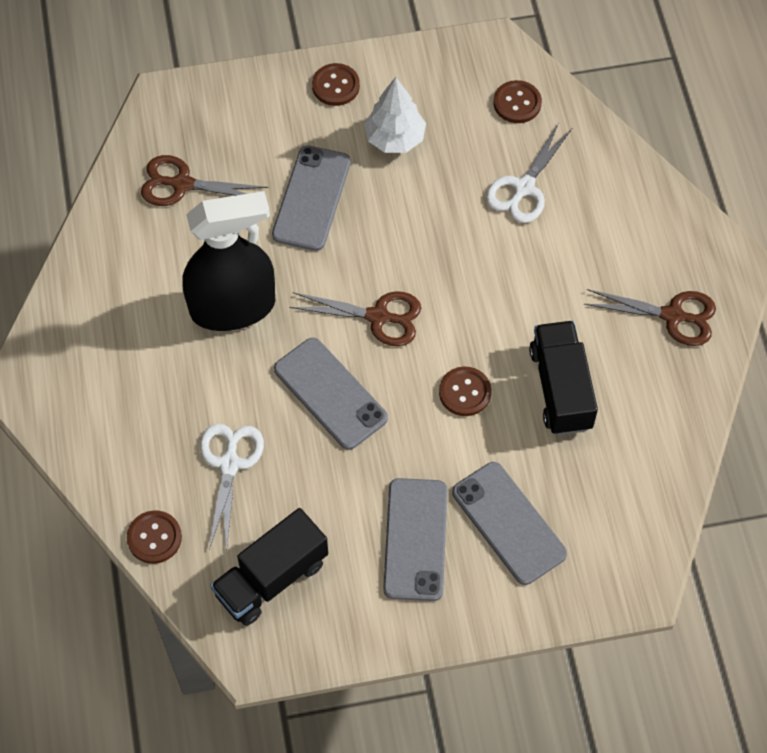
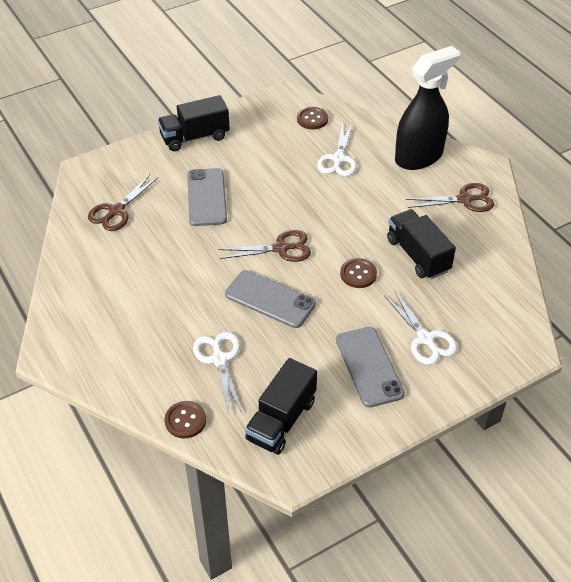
camera: 20 degrees left, 15 degrees down
(182, 184) = (116, 211): brown scissors -> brown scissors turned 45 degrees counterclockwise
(233, 307) = (181, 269): black spray bottle -> black spray bottle (419, 157)
(335, 86) = (195, 137): brown button -> black truck
(394, 138) = (245, 154): white tree -> none
(508, 523) = (425, 339): grey phone -> white scissors

